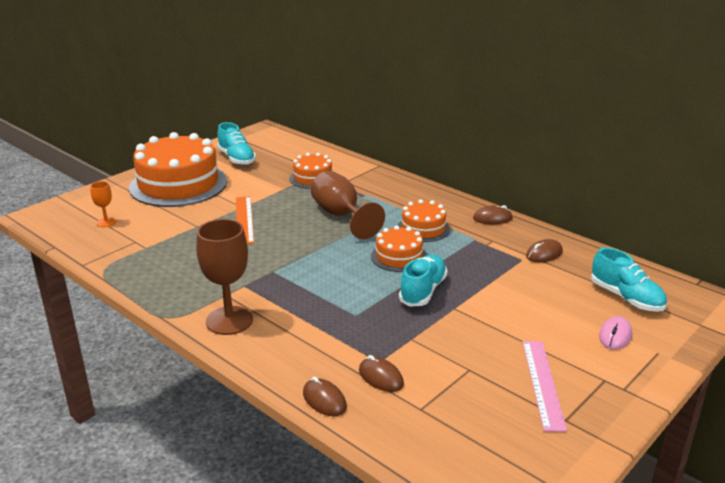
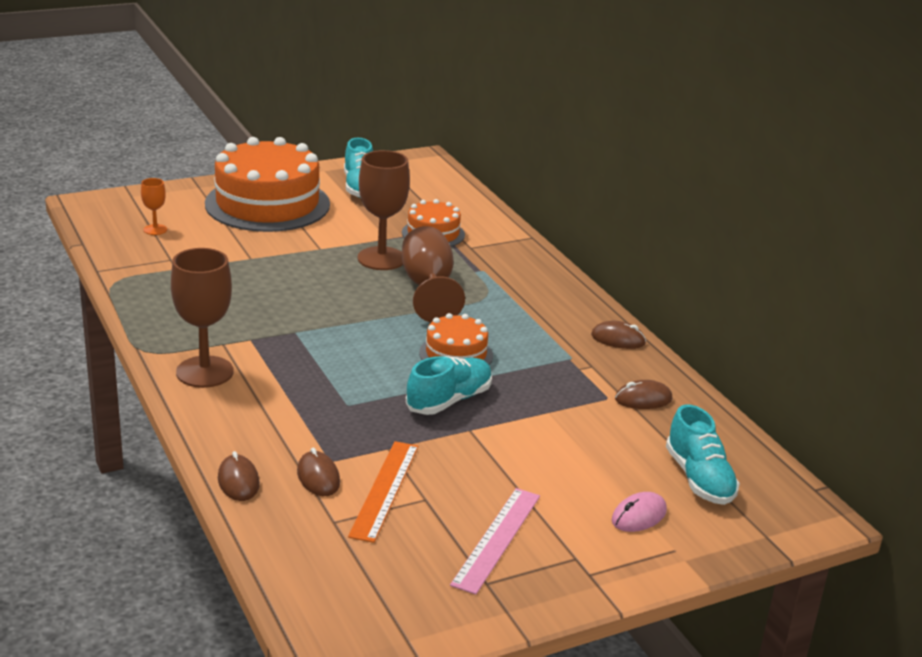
camera: 20 degrees right, 0 degrees up
(244, 219) = (310, 264): orange ruler -> orange ruler (384, 490)
(291, 203) = (381, 259): none -> brown goblet
(423, 228) = (516, 329): orange cake -> none

